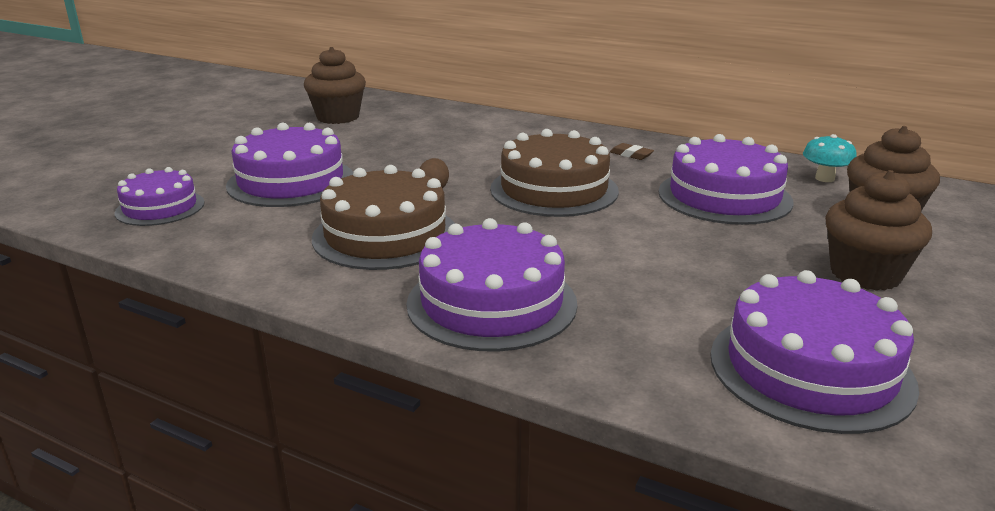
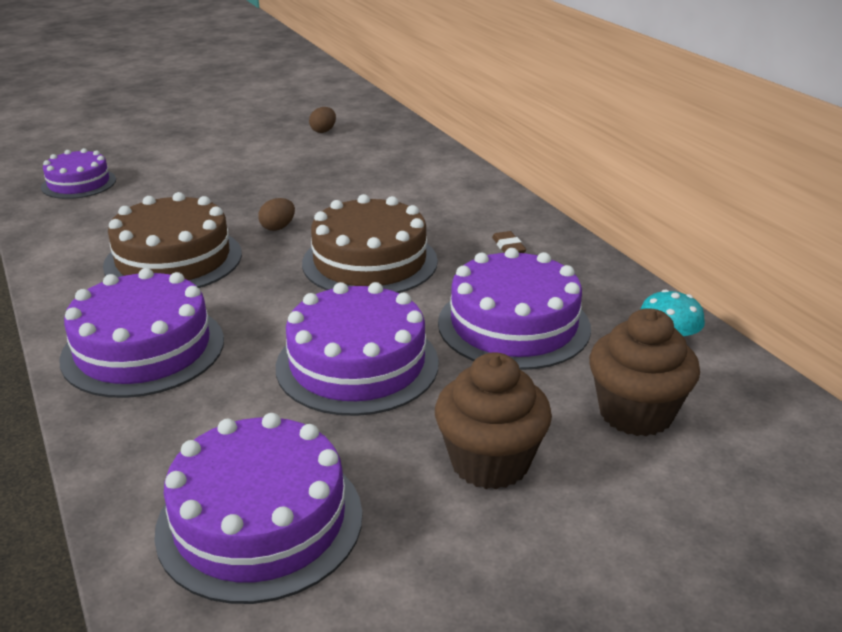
camera: 35 degrees right, 5 degrees up
(291, 181) = (191, 186): purple cake -> purple cake (357, 364)
(338, 117) = (323, 131): brown cupcake -> brown egg

